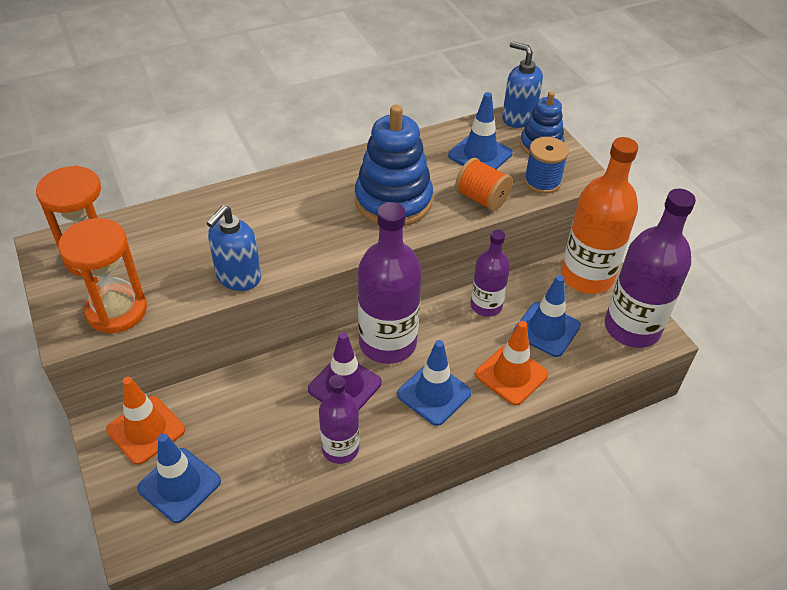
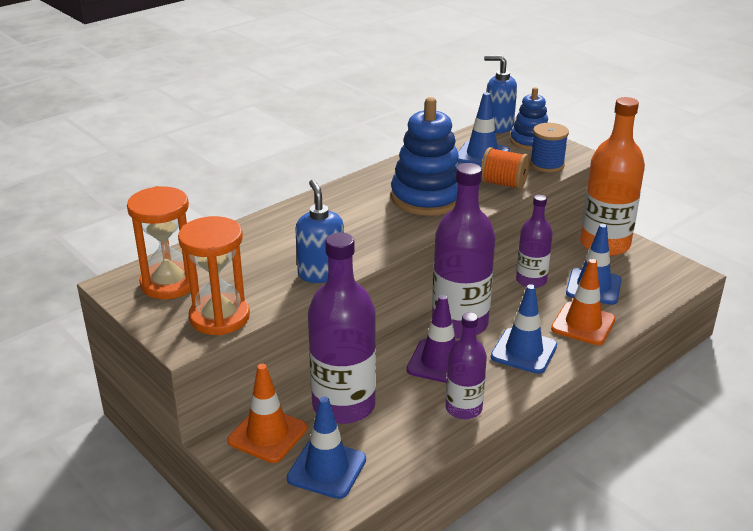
camera: 15 degrees left, 15 degrees down
(238, 277) = (321, 273): blue soap dispenser -> blue soap dispenser turned 150 degrees clockwise
(632, 328) = (664, 272): purple bottle -> purple bottle (343, 405)

